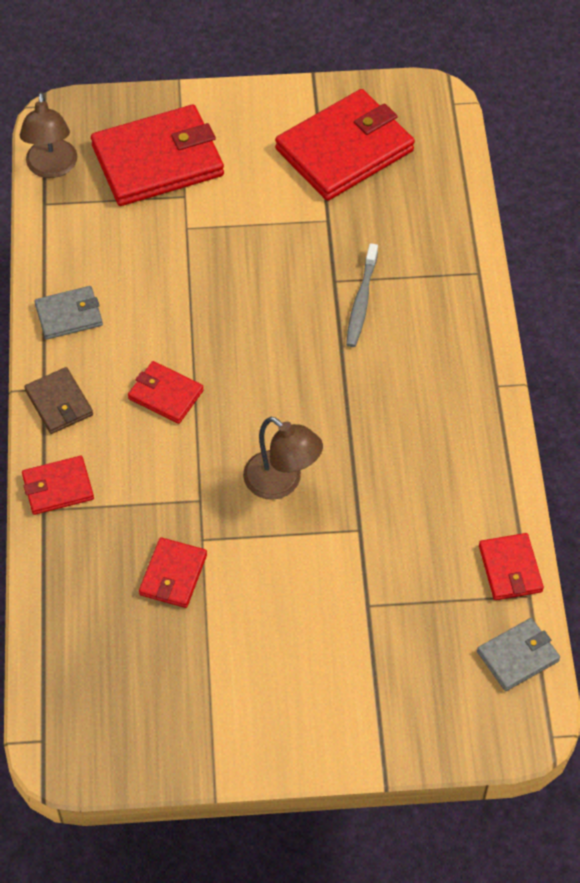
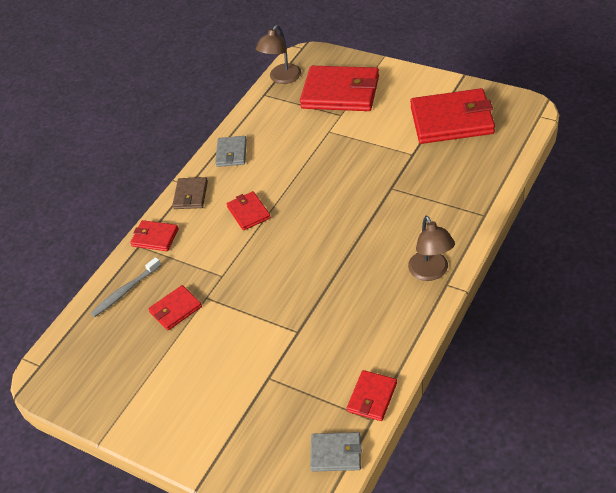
camera: 40 degrees right, 10 degrees down
(69, 315) = (231, 153): grey wallet -> grey wallet turned 75 degrees clockwise
(282, 483) = (274, 286): brown lamp -> brown lamp (431, 272)
(361, 301) = (398, 205): grey toothbrush -> grey toothbrush (125, 291)

